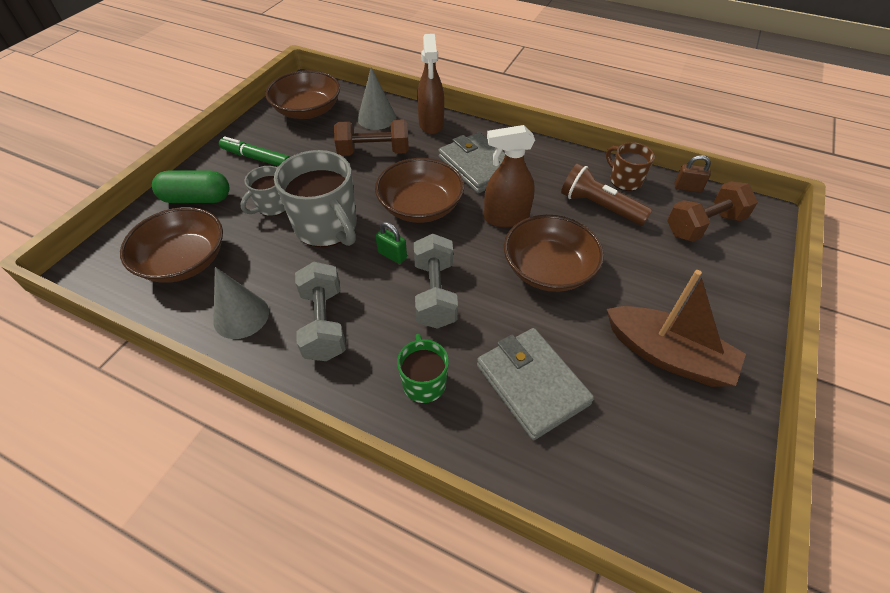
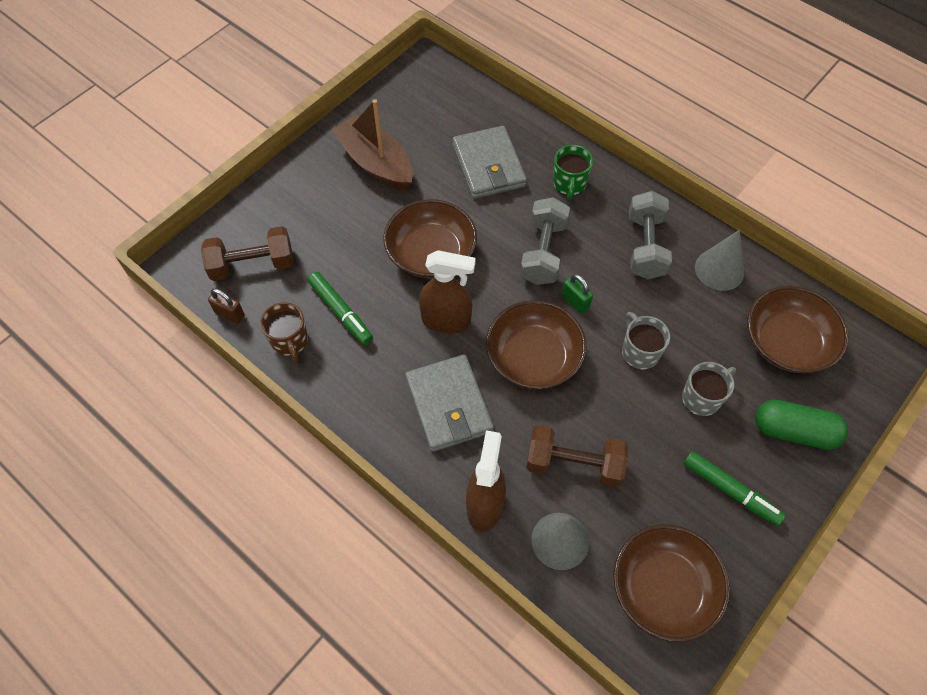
camera: 165 degrees left, 10 degrees up
(327, 227) = (639, 352): grey mug -> grey mug, size x0.55
(599, 207) = (341, 312): brown flashlight -> green marker

